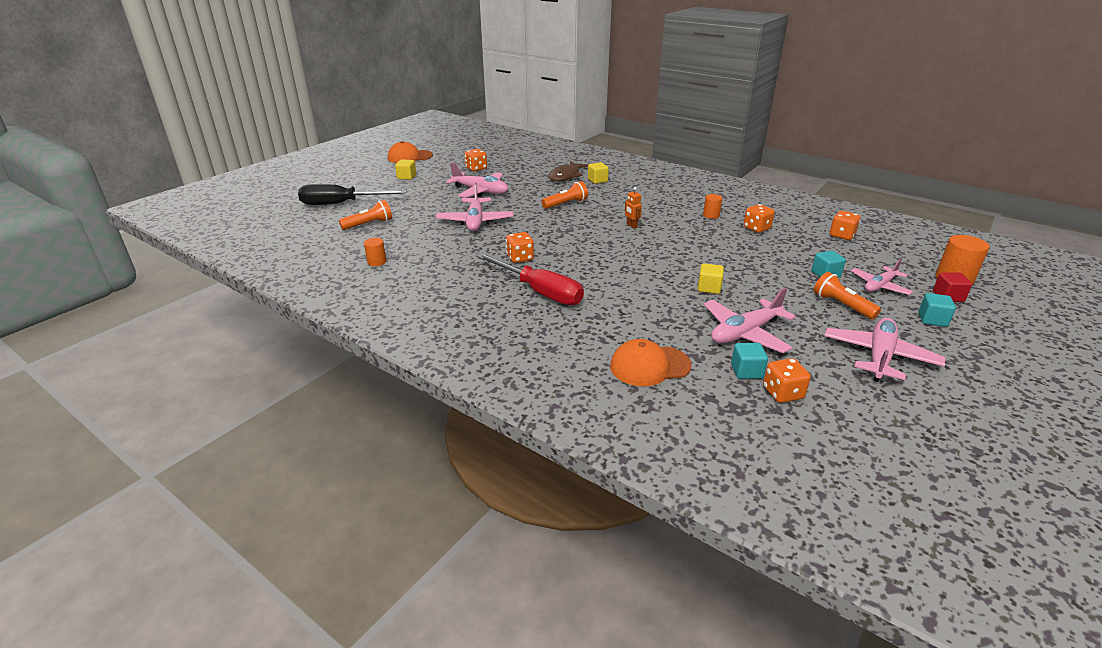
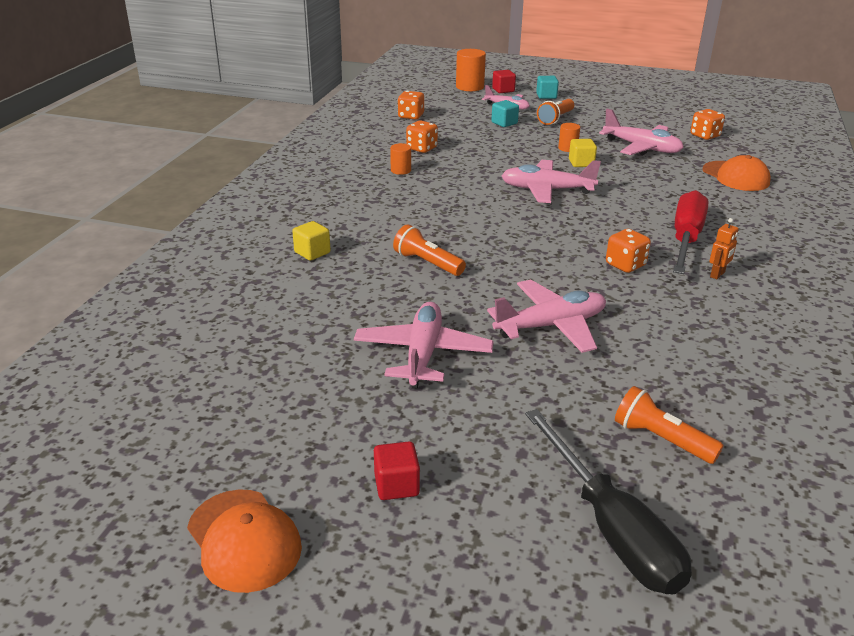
camera: 110 degrees left, 0 degrees up
(377, 262) = (761, 376): orange cylinder -> orange cylinder (568, 148)
(406, 177) = (396, 485): yellow cube -> red cube
(476, 169) = (300, 393): orange dice -> none
(565, 176) = (303, 283): brown fish -> none
(631, 226) = (468, 210): orange robot -> orange robot (717, 275)
(746, 371) = (694, 146): turquoise cube -> none
(879, 357) = (619, 111): pink plane -> pink plane (546, 190)

